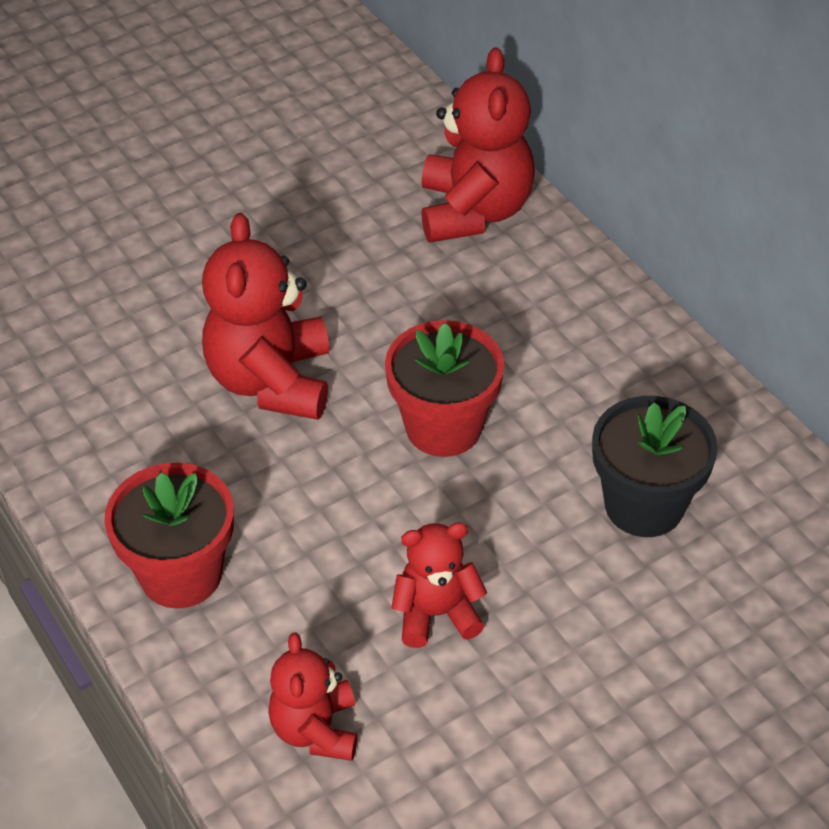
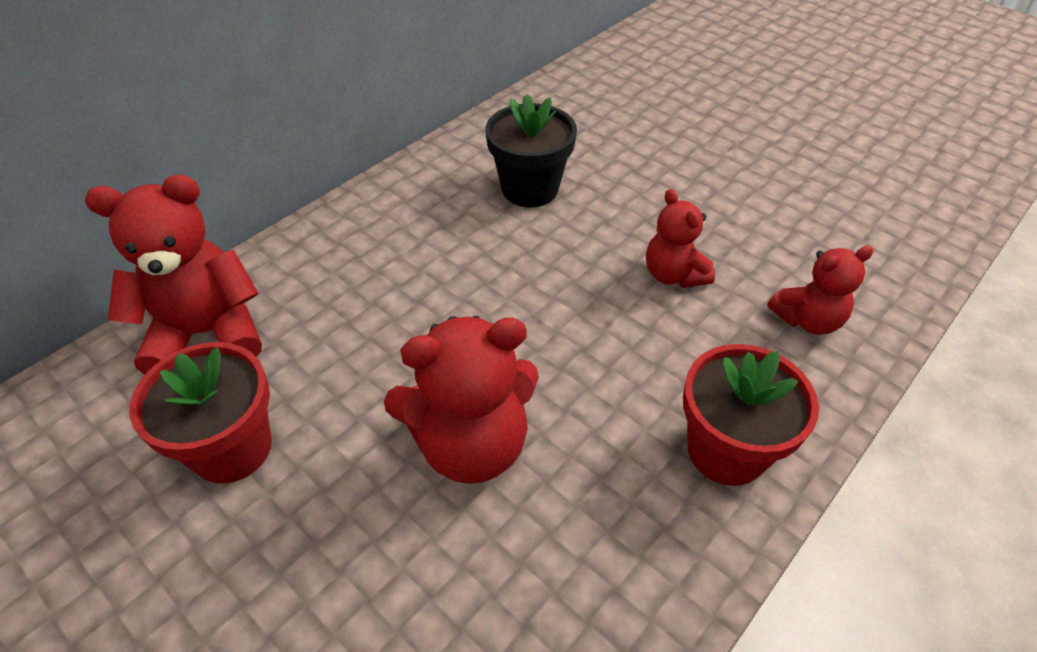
camera: 105 degrees left, 0 degrees up
(443, 427) = (491, 304): red flower pot -> red flower pot (232, 448)

